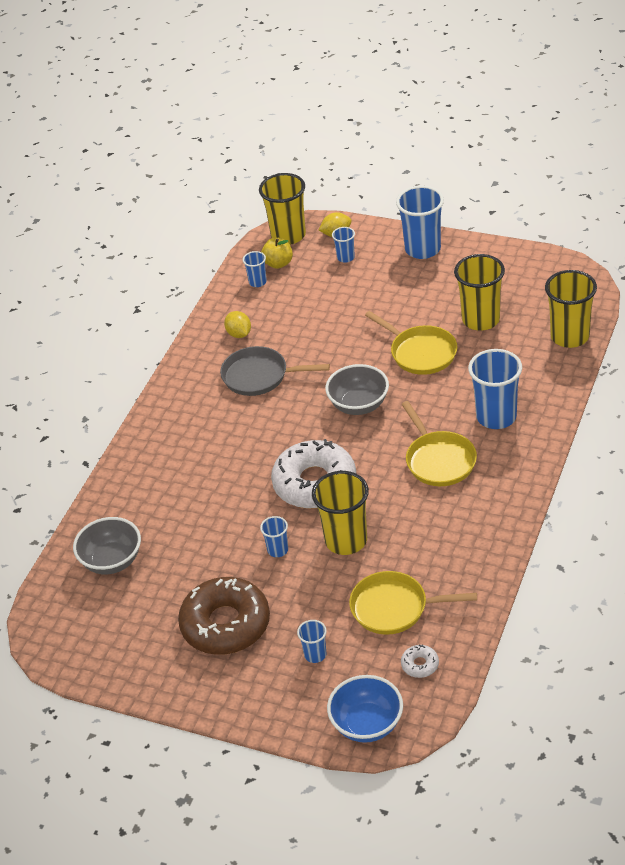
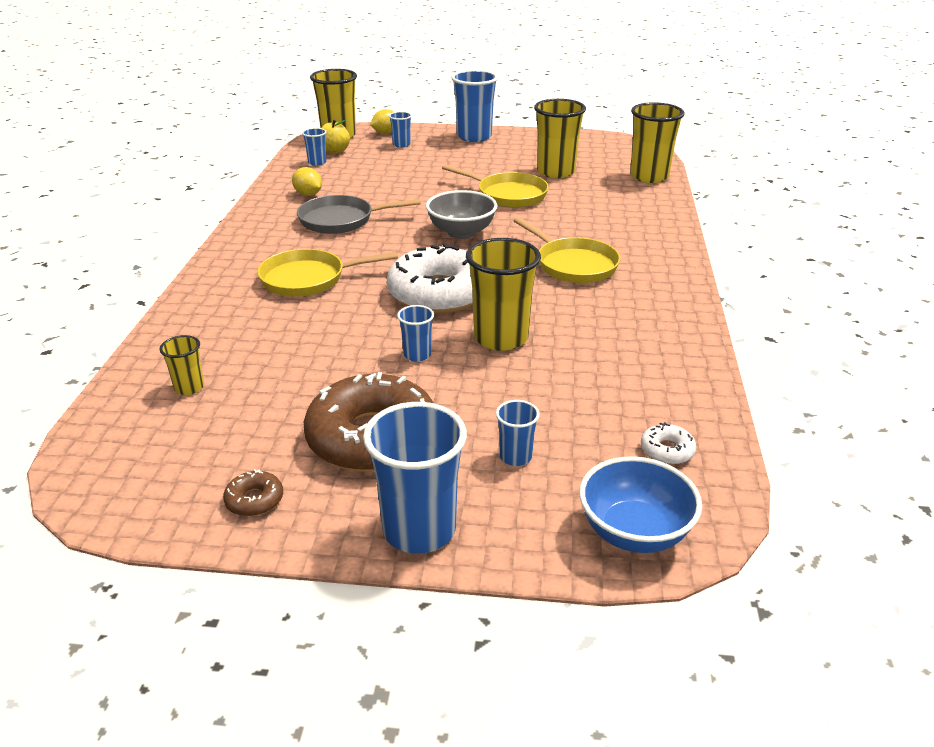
camera: 20 degrees left, 10 degrees down
(112, 561) = (189, 387): grey bowl -> yellow cup
(141, 664) = (254, 500): none -> brown donut
(394, 608) = (597, 395): yellow pan -> yellow pan (308, 279)
(496, 417) = (614, 230): blue cup -> blue cup (419, 530)

